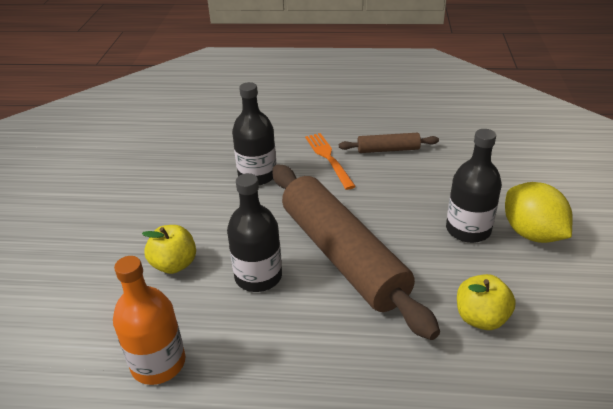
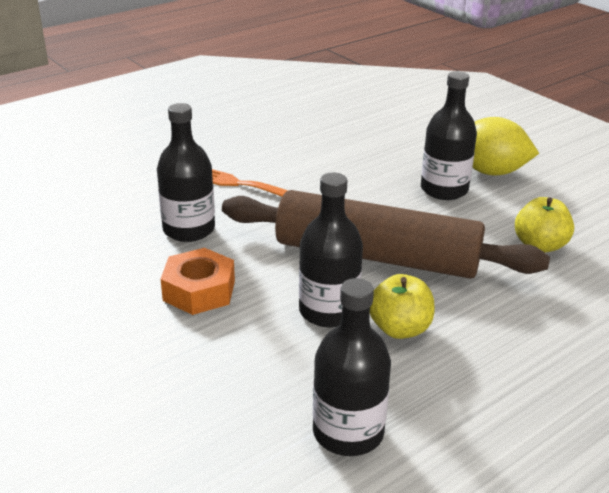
camera: 45 degrees left, 5 degrees down
(158, 363) = (348, 432): orange bottle -> black bottle
(174, 264) = (226, 347): yellow apple -> yellow apple (400, 329)
(209, 219) = (199, 291): none -> orange nut
(388, 149) = (288, 155): brown rolling pin -> none

